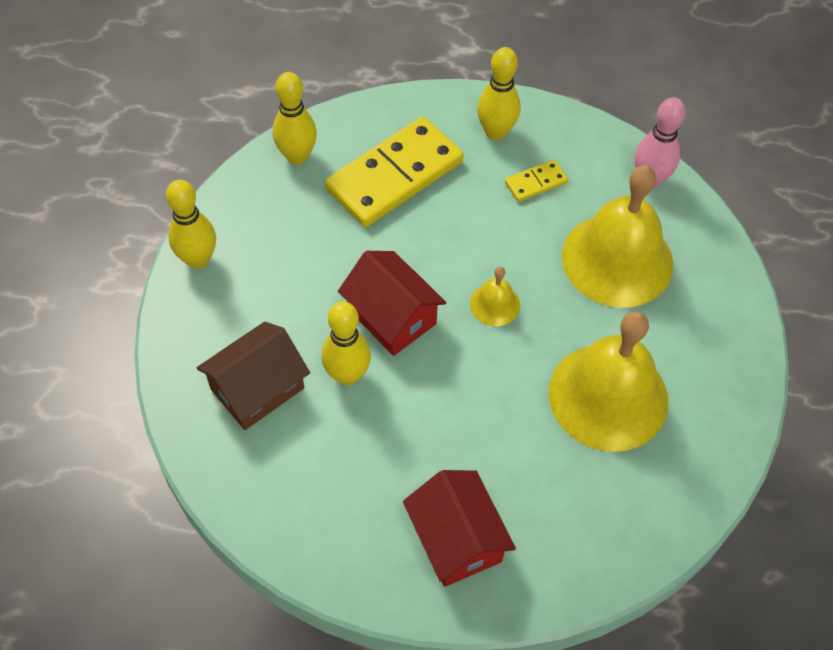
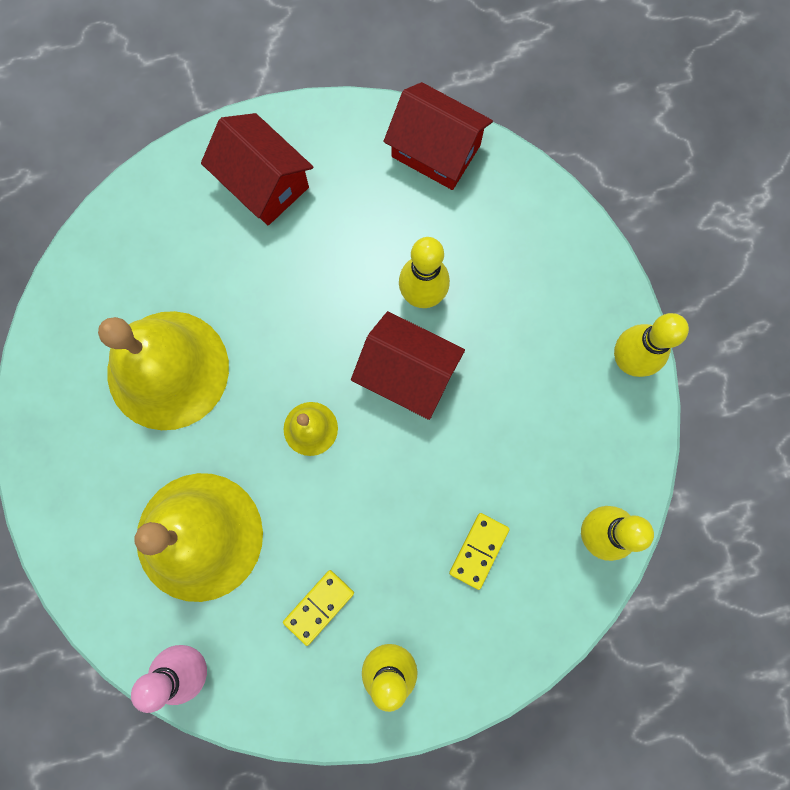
camera: 160 degrees right, 20 degrees up
(257, 389) = (498, 249): brown house -> none
(267, 505) = (436, 151): none -> red house
(394, 175) = (479, 551): yellow domino -> yellow domino, size x0.44

